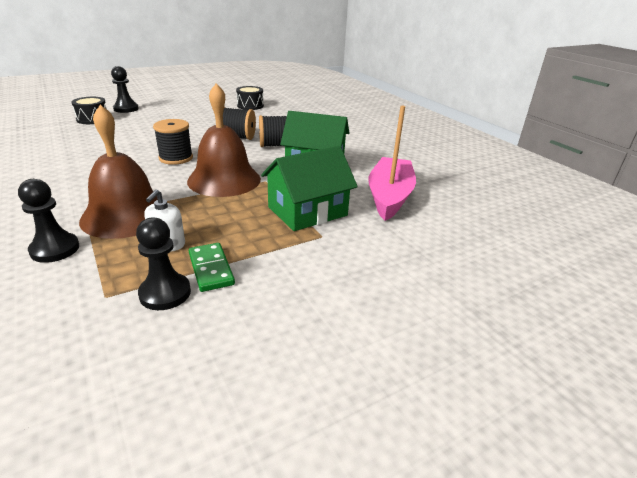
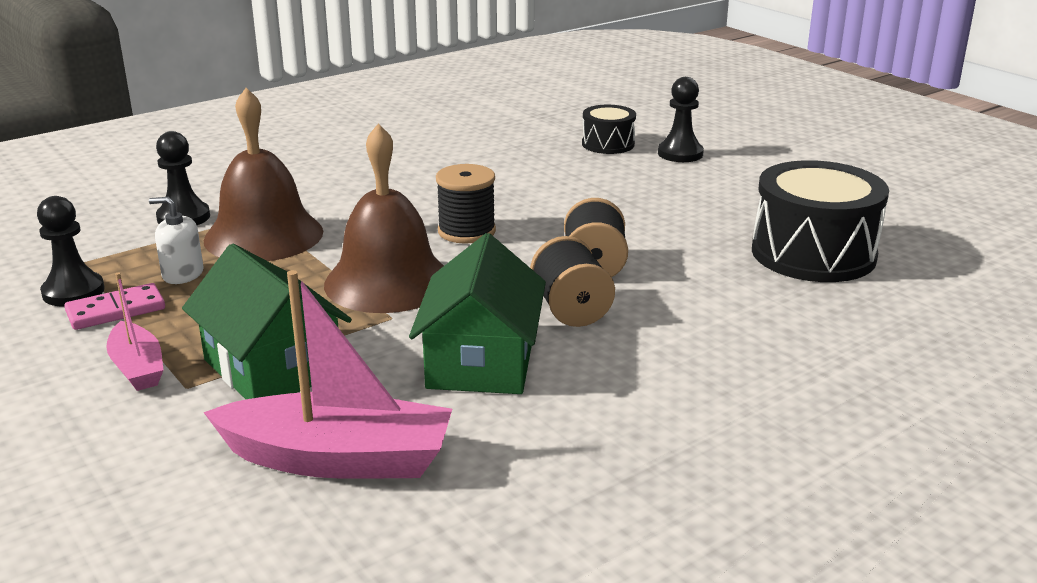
camera: 85 degrees right, 5 degrees down
(211, 269) = (116, 310): green domino -> pink domino
(250, 106) = (813, 253): black drum -> black drum, size x1.86
(296, 254) = (137, 368): none -> pink boat

